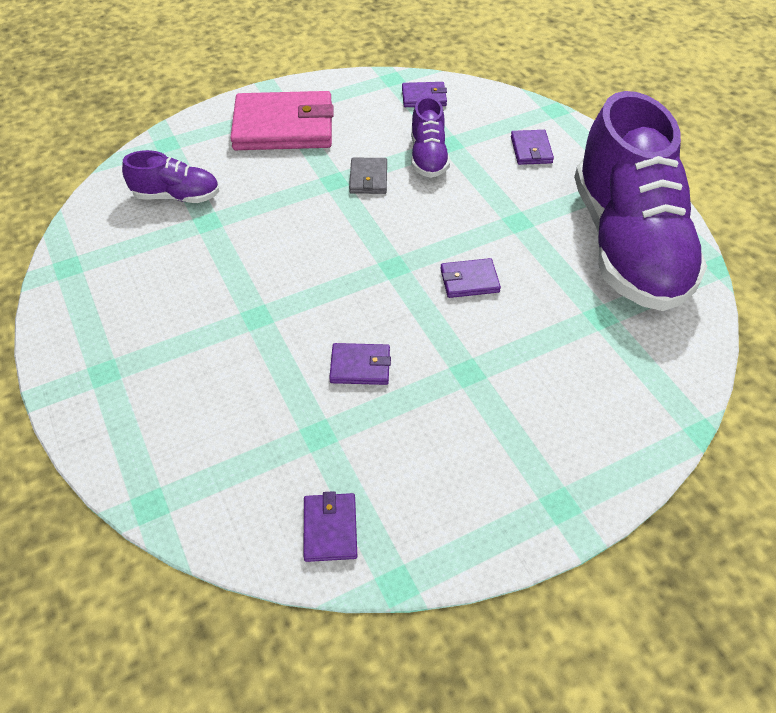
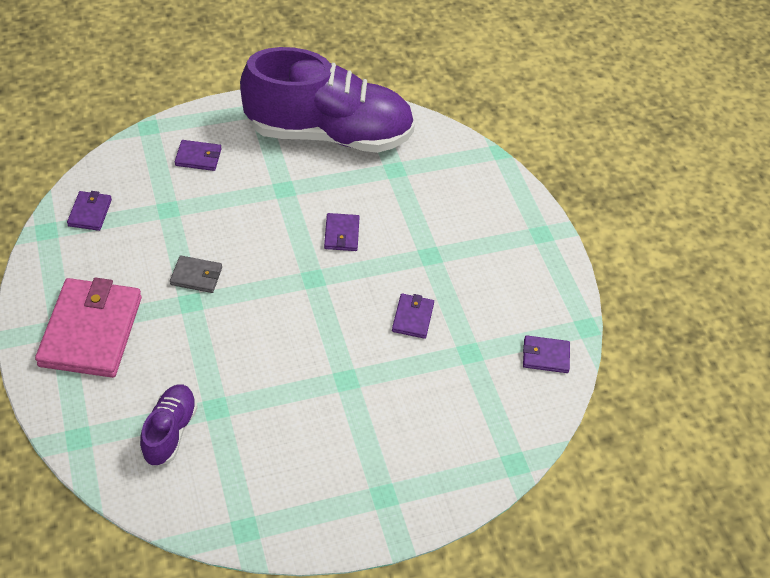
camera: 85 degrees left, 0 degrees up
(428, 157) = (182, 228): purple shoe -> none

